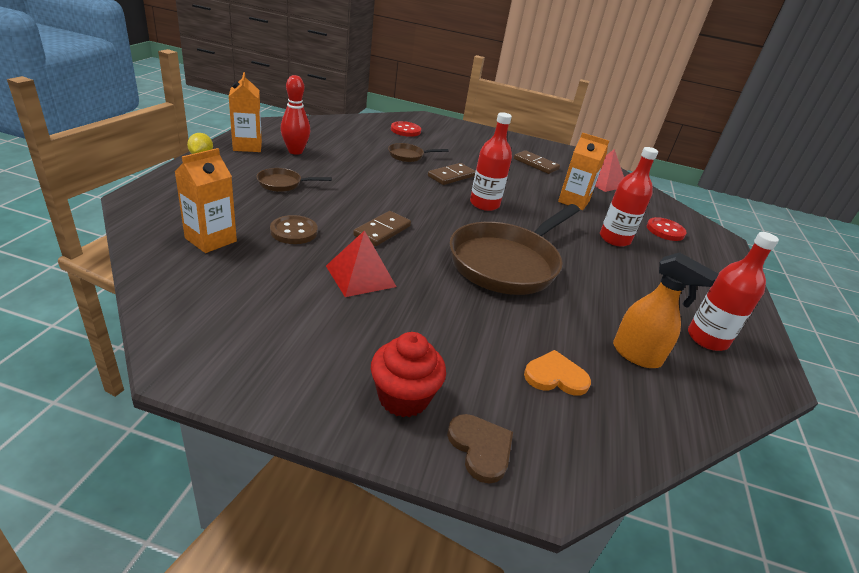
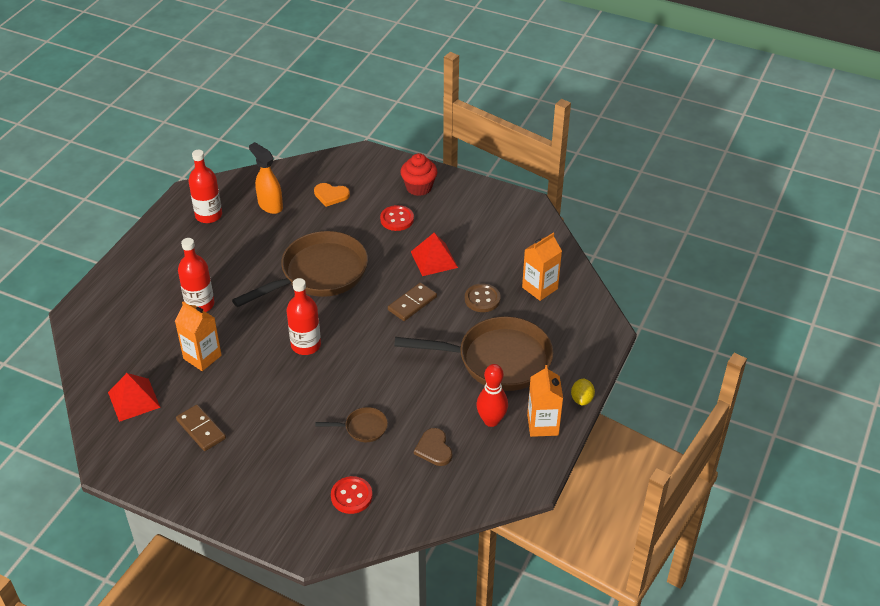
camera: 165 degrees left, 10 degrees up
(283, 184) = (497, 360): brown pan -> brown pan, size x2.31
(451, 176) = (323, 391): brown domino -> none
(480, 448) = (387, 167): brown heart -> brown heart (434, 449)
(665, 231) = (133, 318): red button -> red button (397, 219)

